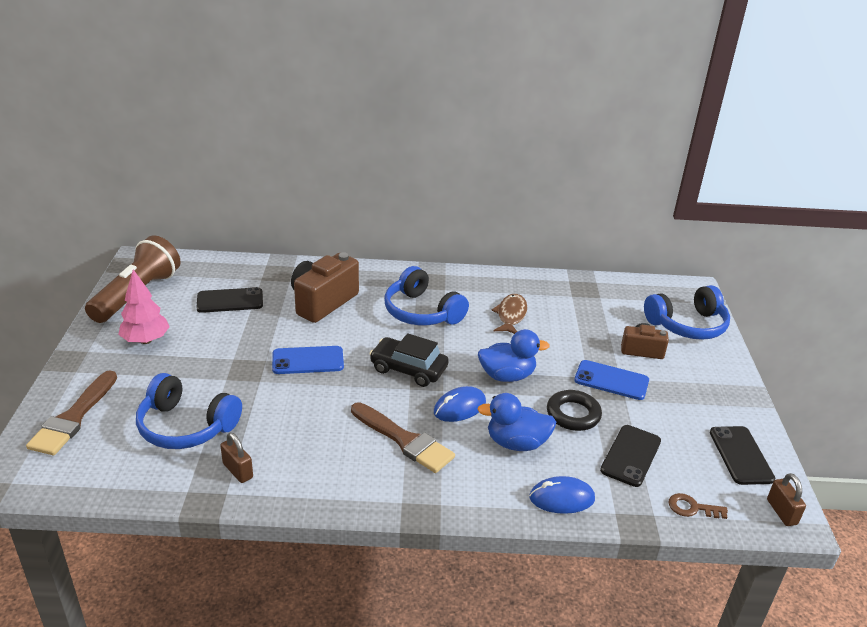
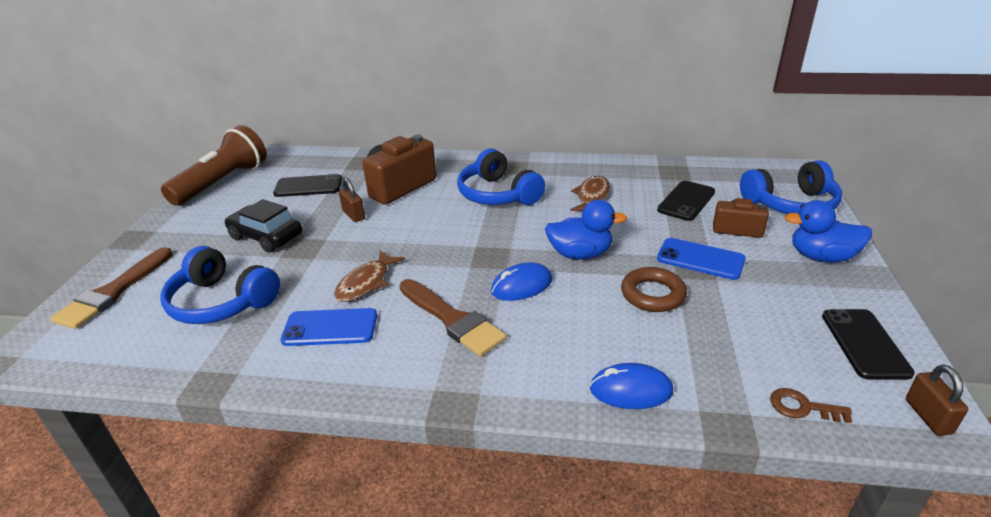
camera: 10 degrees right, 0 degrees up
(146, 340) = (215, 221): pink tree -> none
(238, 471) = (259, 349): brown padlock -> brown padlock (354, 215)
(308, 361) = (368, 239): blue phone -> blue phone (330, 328)
(318, 406) = (366, 283): none -> brown fish
(408, 369) = (472, 247): black car -> black car (266, 236)
(516, 443) = (582, 325): blue duck -> blue duck (821, 257)
(573, 414) = (652, 294): black ring -> brown ring
(631, 456) = (721, 341): black phone -> black phone (686, 201)

